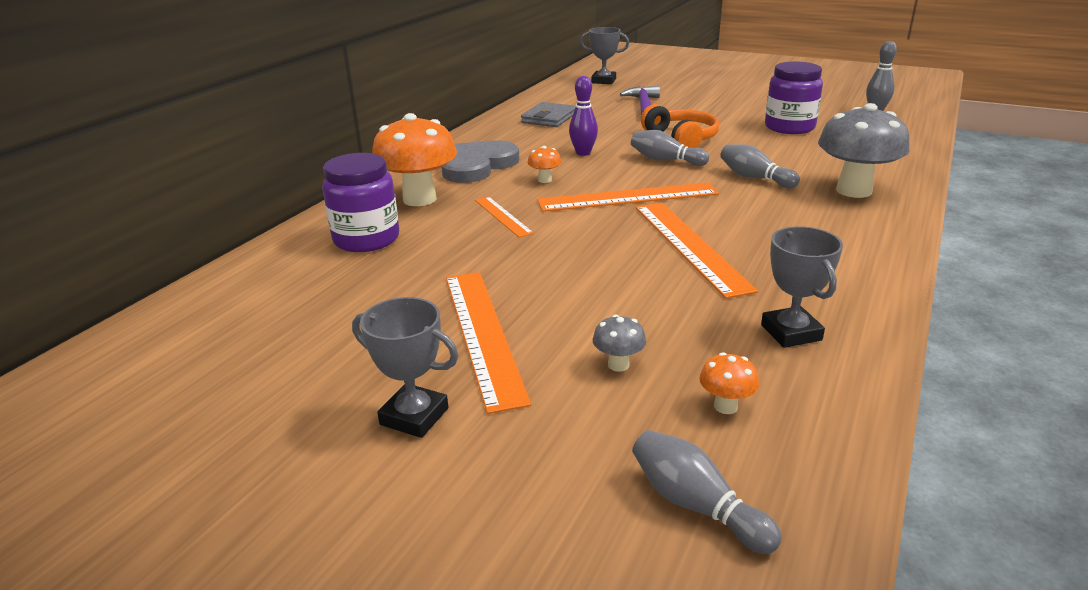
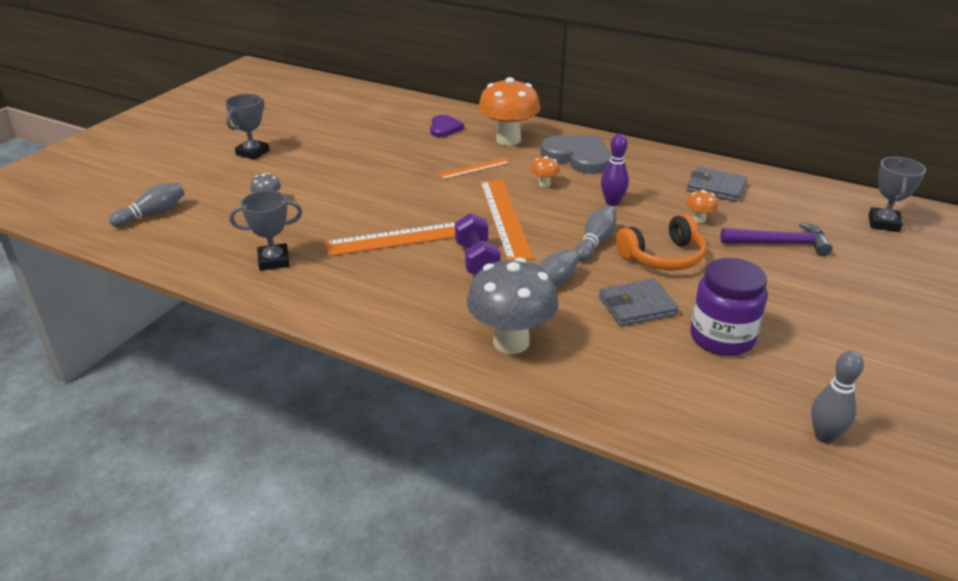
camera: 90 degrees right, 5 degrees up
(366, 239) = (444, 128): purple jar -> purple heart
(483, 334) = (316, 166): orange ruler -> none
(723, 208) = (477, 260): none -> purple dumbbell
(725, 406) = (215, 229): orange mushroom -> orange mushroom (699, 219)
(764, 149) = (637, 306): none -> grey wallet

